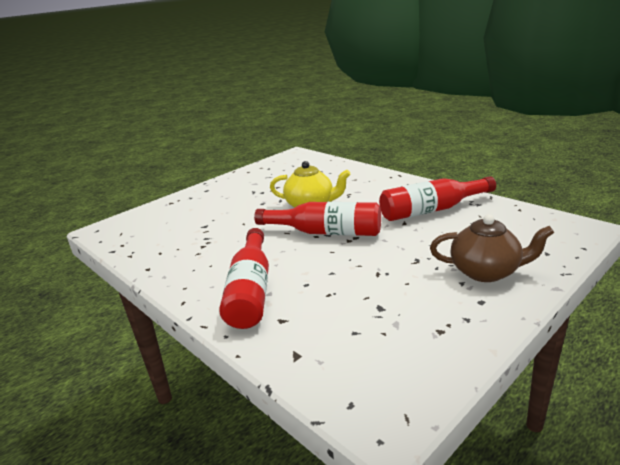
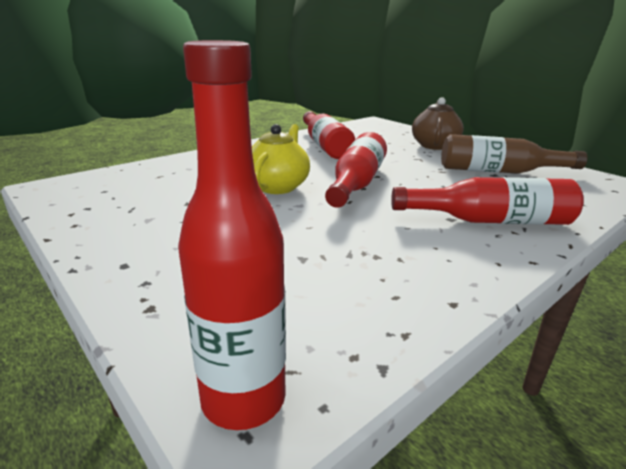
camera: 90 degrees left, 0 degrees up
(111, 227) = (243, 399): none -> red bottle
(393, 312) = (499, 171): none -> brown bottle

